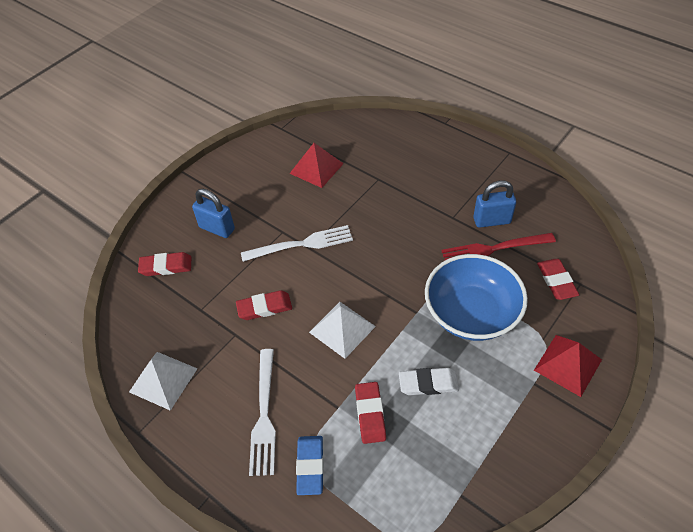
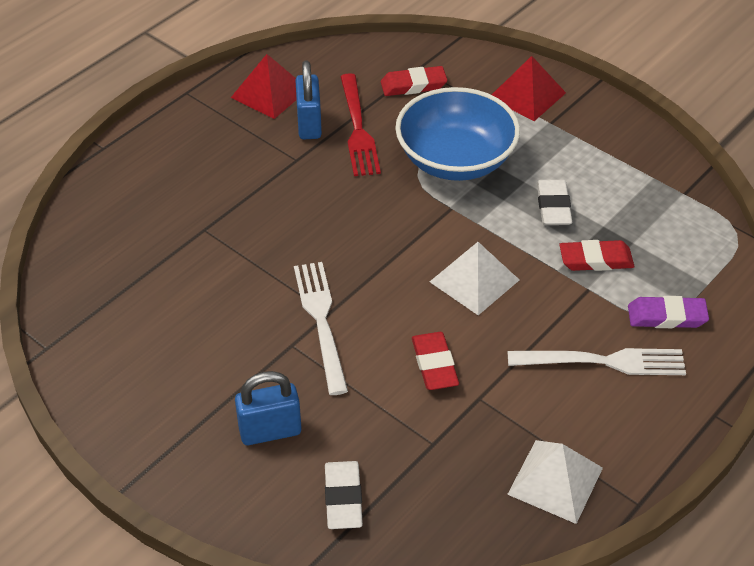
camera: 90 degrees left, 5 degrees down
(166, 266) = (343, 498): red eraser -> white eraser
(217, 228) = (270, 431): blue padlock -> blue padlock turned 45 degrees clockwise
(310, 466) = (666, 316): blue eraser -> purple eraser
(316, 168) = (162, 301): red pyramid -> red pyramid (270, 93)

